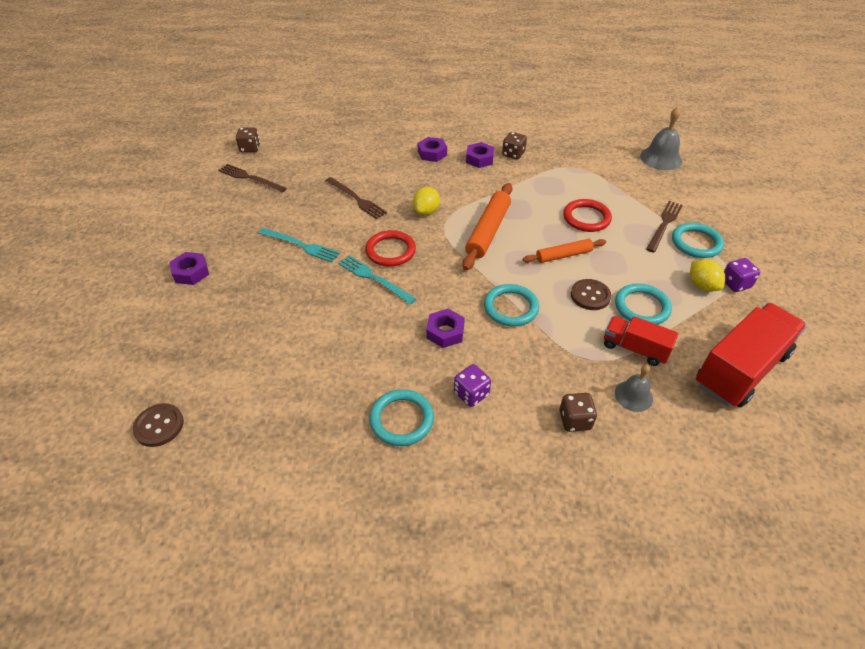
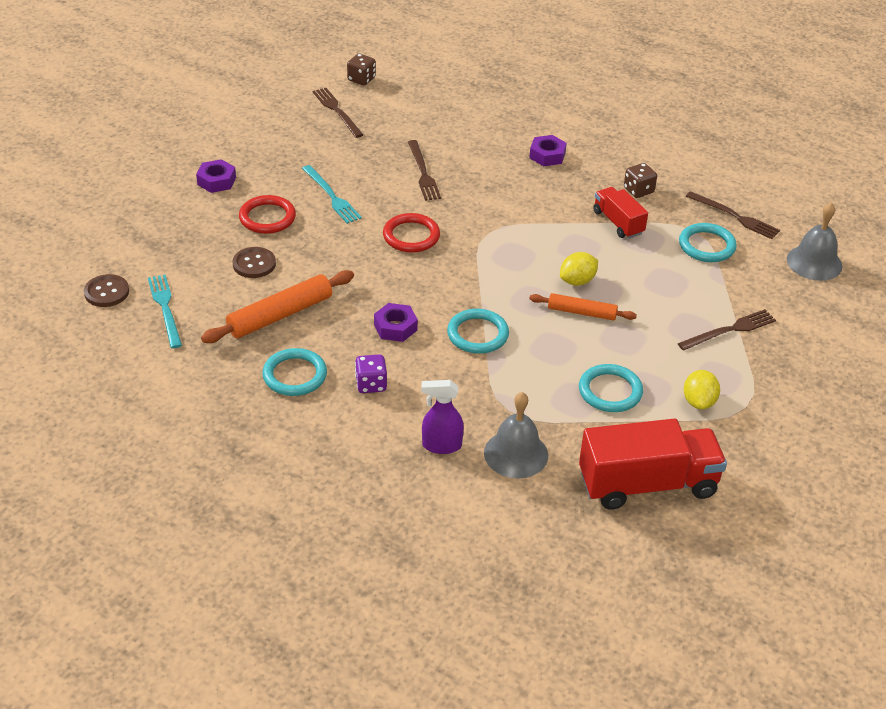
camera: 30 degrees right, 5 degrees down
(374, 278) = (373, 254): turquoise fork -> turquoise fork (165, 308)
(426, 211) = (482, 213): yellow lemon -> yellow lemon (577, 281)
(479, 159) = (594, 181): purple nut -> none
(488, 231) = (527, 258): orange rolling pin -> orange rolling pin (280, 315)
(575, 420) = (441, 445): brown dice -> purple spray bottle
(586, 218) = (648, 288): red ring -> red ring (267, 217)
(587, 148) = (735, 216): none -> brown fork
(590, 295) = (568, 359): brown button -> brown button (254, 264)
(633, 395) = (516, 454): grey bell -> grey bell, size x1.59
(634, 348) = (561, 420): red truck -> red truck (618, 222)
(696, 243) = (744, 362): turquoise ring -> turquoise ring (706, 246)
(735, 284) = (739, 416): purple dice -> none

